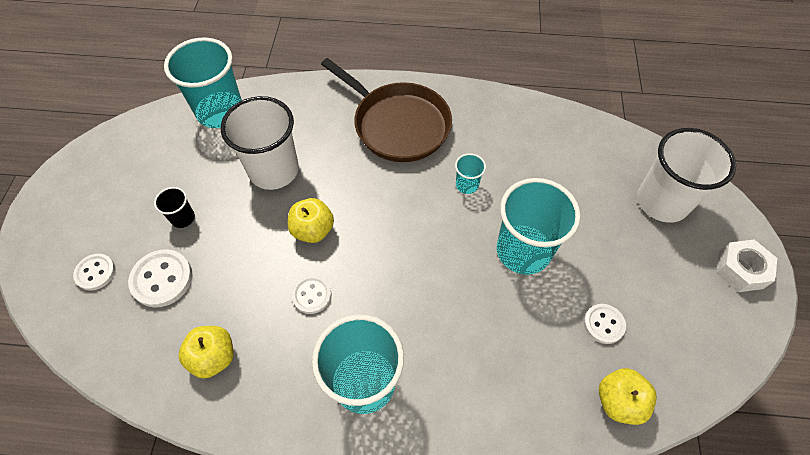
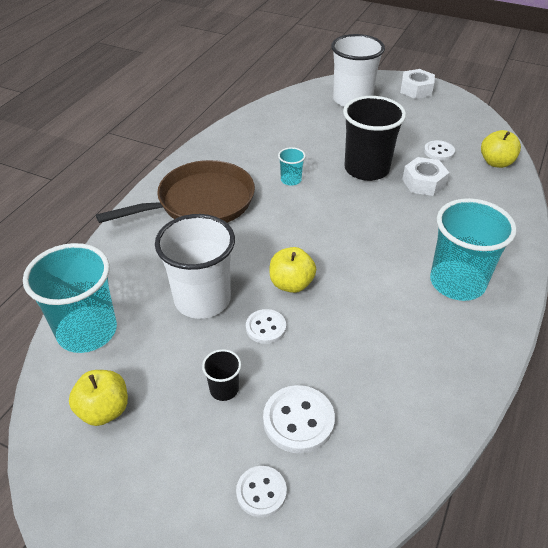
camera: 70 degrees left, 15 degrees down
(213, 357) = (407, 385): yellow apple -> yellow apple (104, 410)
(312, 295) = (363, 299): white button -> white button (266, 327)
(523, 251) = (366, 169): turquoise cup -> black cup
(527, 317) = (423, 183): none -> white nut

